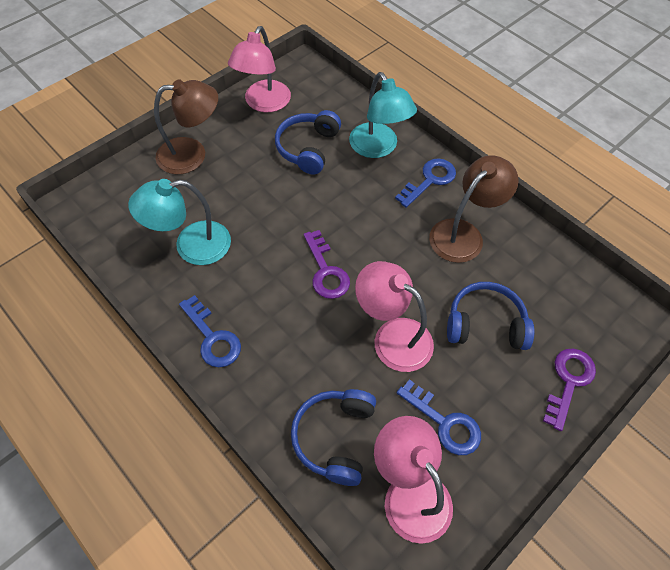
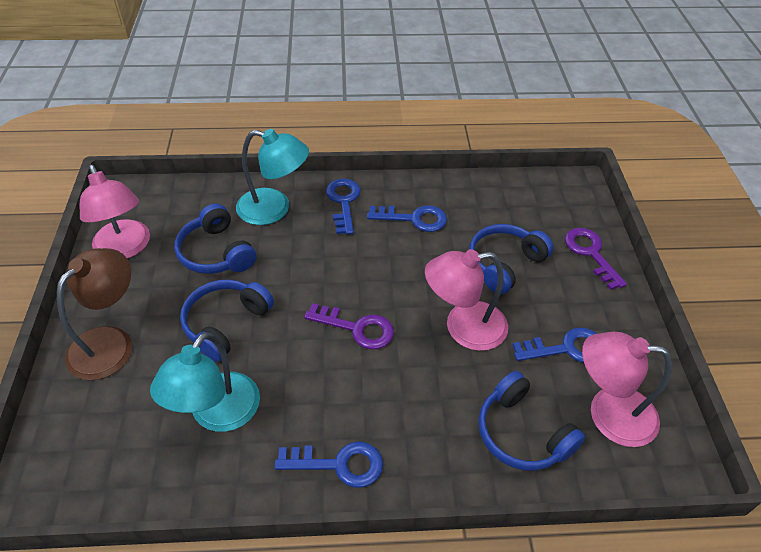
camera: 50 degrees left, 10 degrees down
(259, 197) = (225, 323): none -> blue headphones
(463, 233) = (414, 219): brown lamp -> blue key

